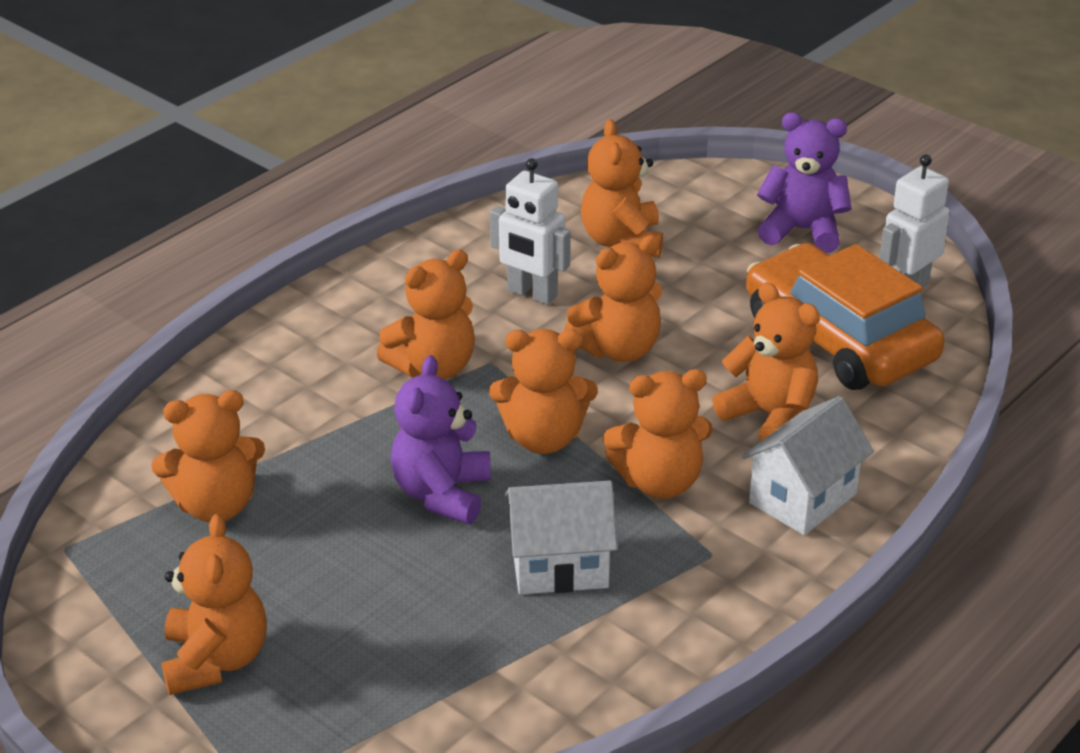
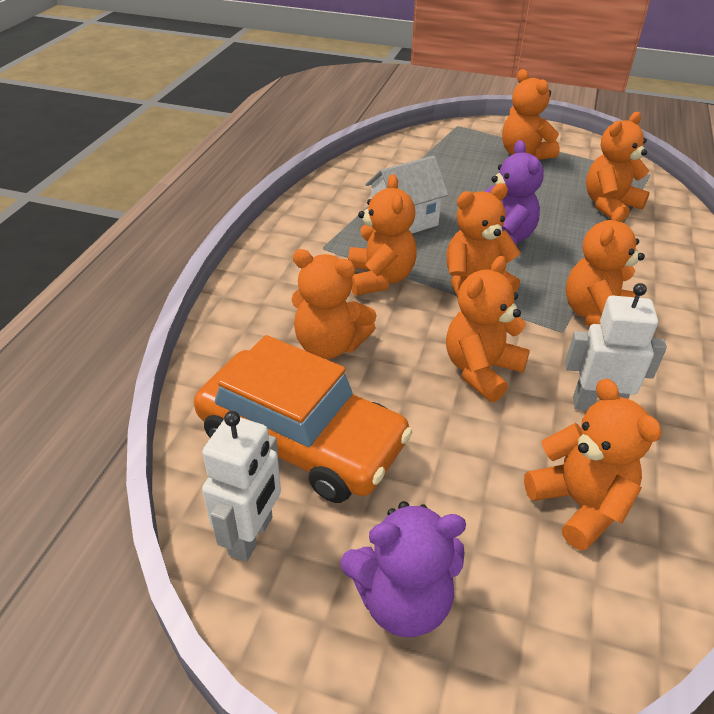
camera: 155 degrees right, 5 degrees up
(659, 481) = (380, 279): orange teddy bear -> orange teddy bear turned 120 degrees clockwise
(802, 498) = (281, 292): white house -> none

